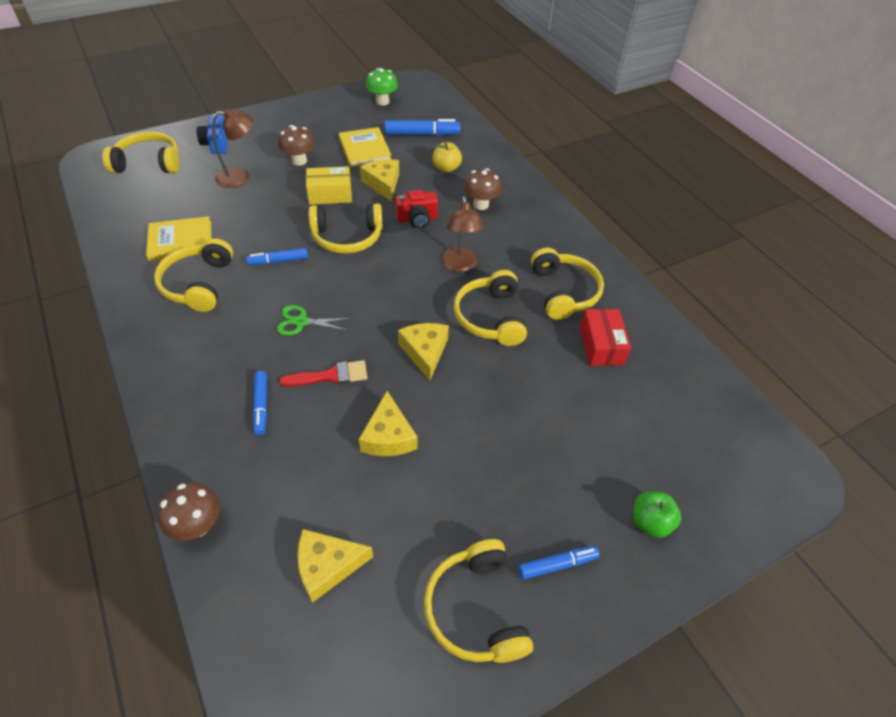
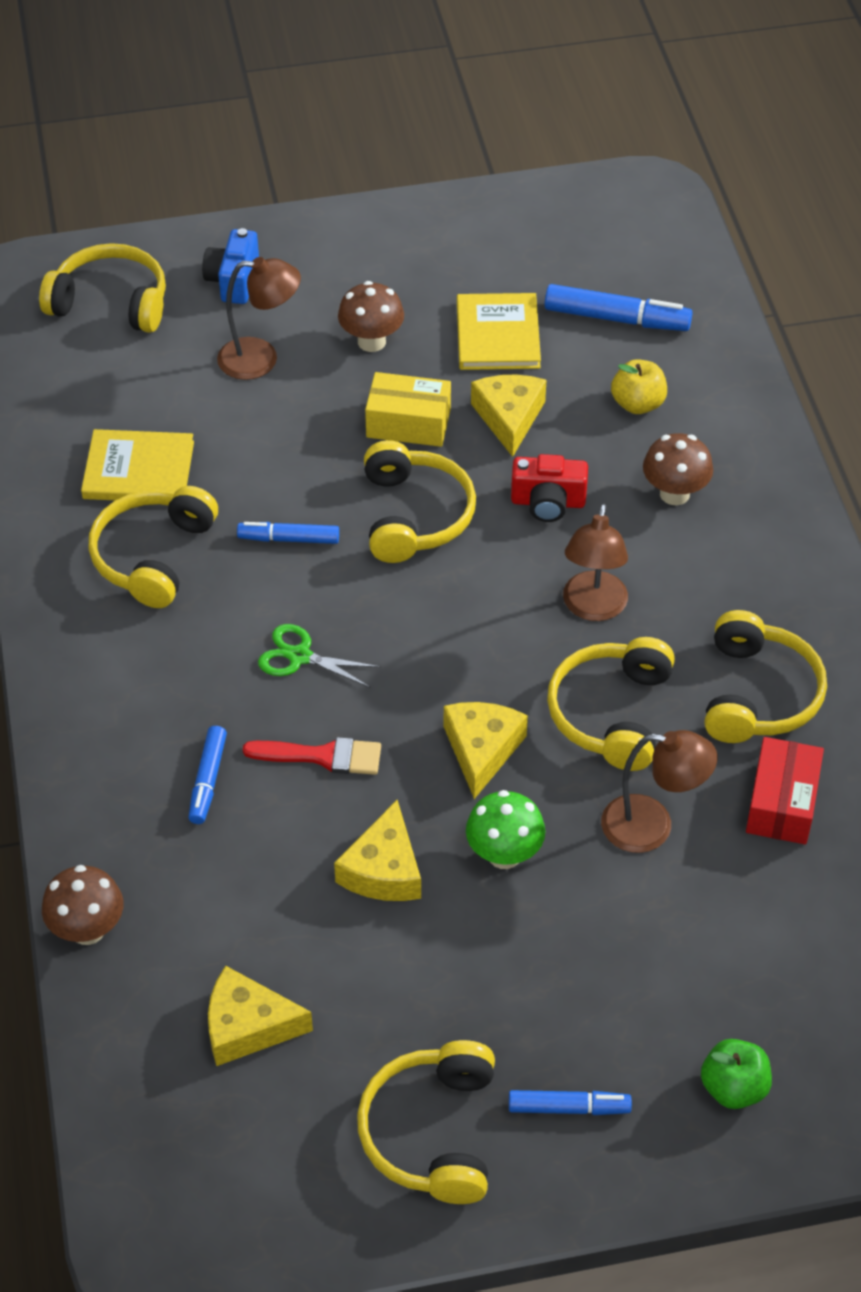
camera: 20 degrees right, 0 degrees up
(347, 237) = (415, 515): yellow headphones -> yellow headphones turned 105 degrees counterclockwise
(382, 101) = (563, 229): green mushroom -> green mushroom (504, 854)
(537, 374) = (652, 826): none -> brown lamp

